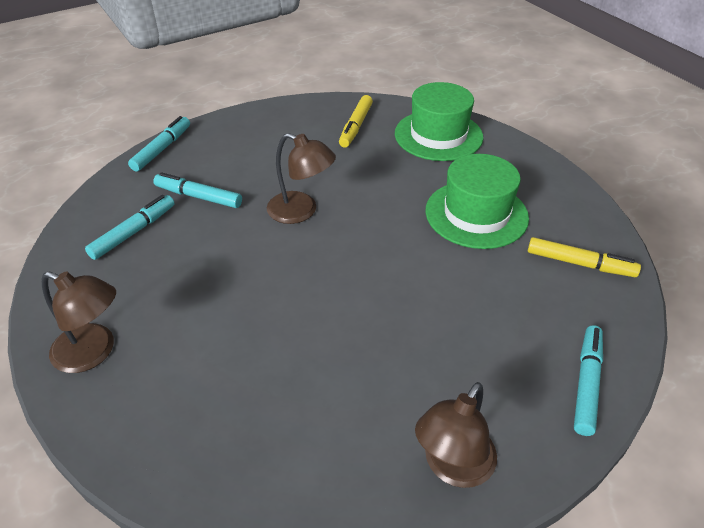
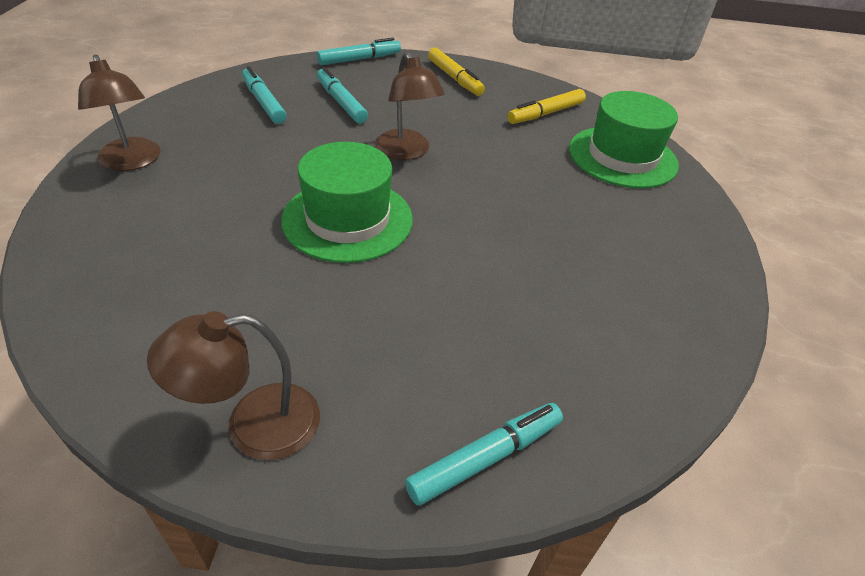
camera: 35 degrees right, 0 degrees up
(133, 232) = (263, 102): turquoise marker -> turquoise marker turned 105 degrees counterclockwise
(476, 214) = (572, 239): green hat -> green hat (347, 219)
(580, 263) = (634, 347): yellow marker -> yellow marker (454, 78)

